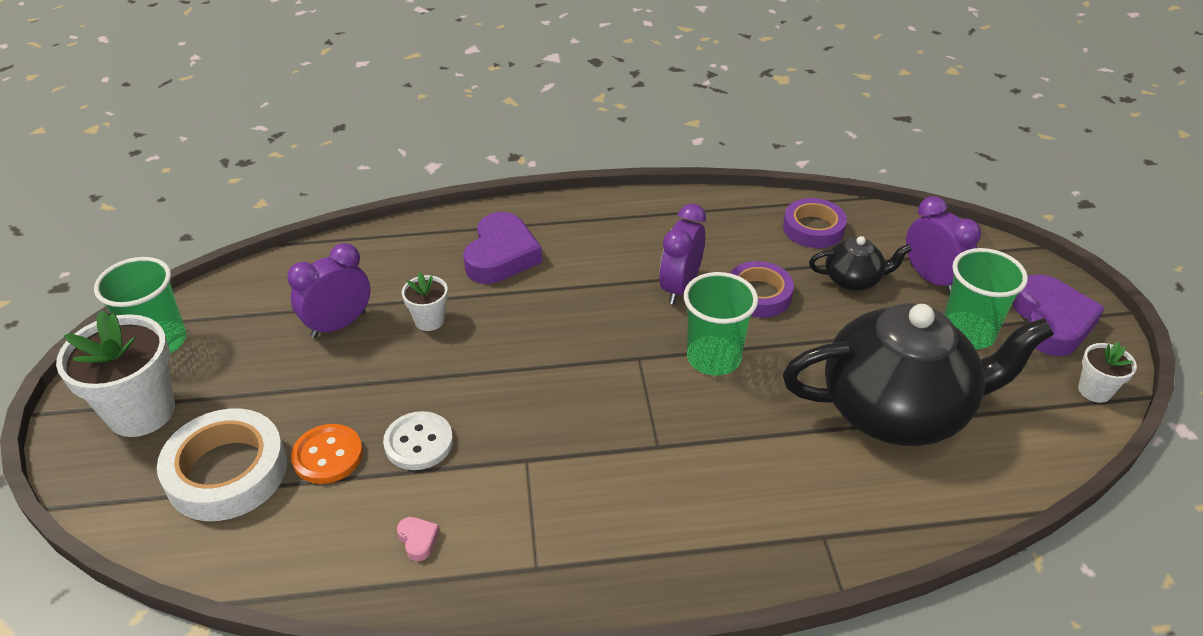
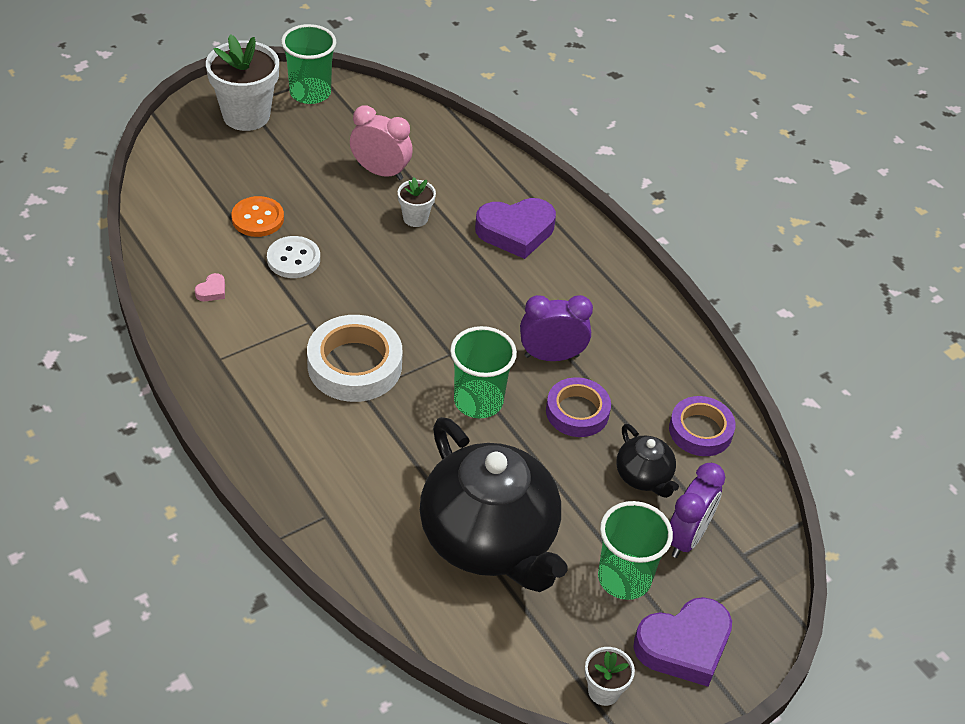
camera: 60 degrees right, 5 degrees up
(227, 472) = (219, 177): white tape -> white tape (354, 365)
(338, 325) = (380, 172): purple clock -> pink clock

